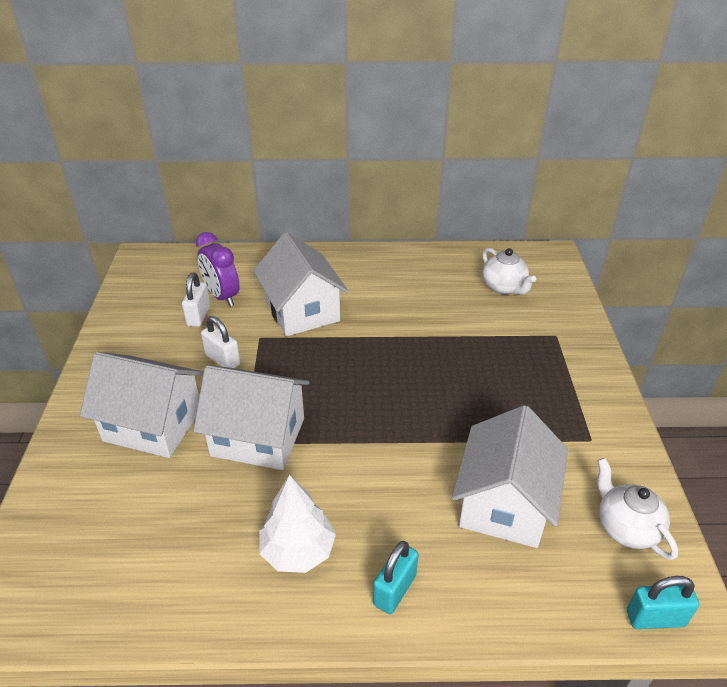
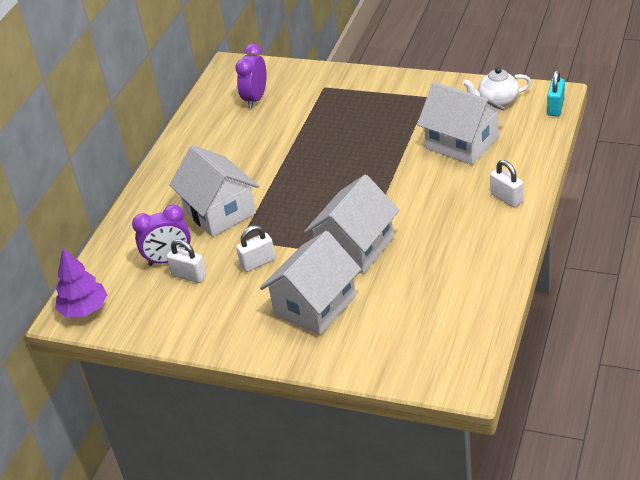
camera: 65 degrees left, 0 degrees up
(149, 265) = (84, 309): none -> purple tree
(298, 551) = (464, 236): white tree -> none
(302, 311) = (219, 211): white house -> white house turned 60 degrees clockwise
(394, 590) = (506, 198): turquoise padlock -> white padlock
(504, 287) = (255, 99): white teapot -> purple clock

